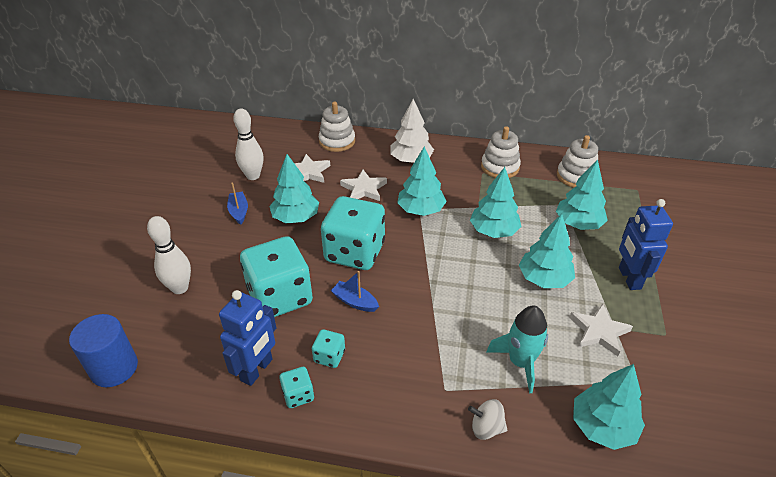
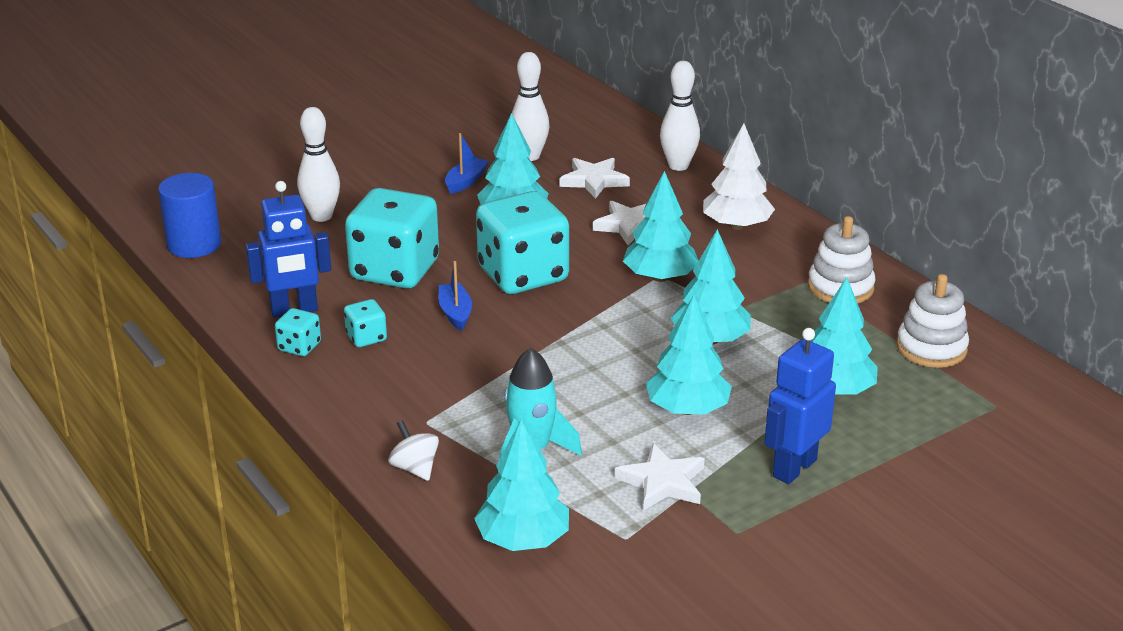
camera: 45 degrees right, 10 degrees down
(337, 141) = (678, 166): white stacking toy -> white bowling pin

